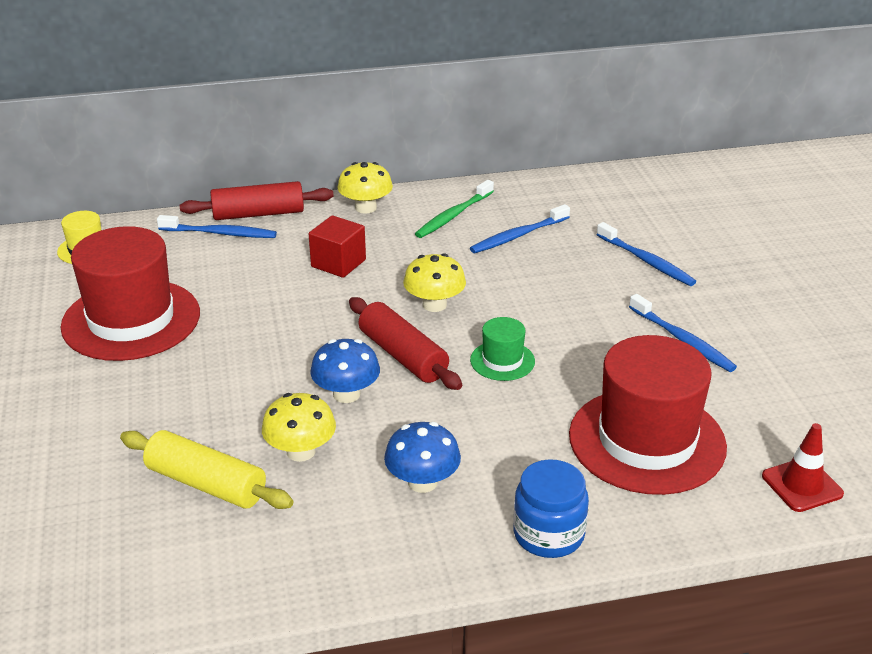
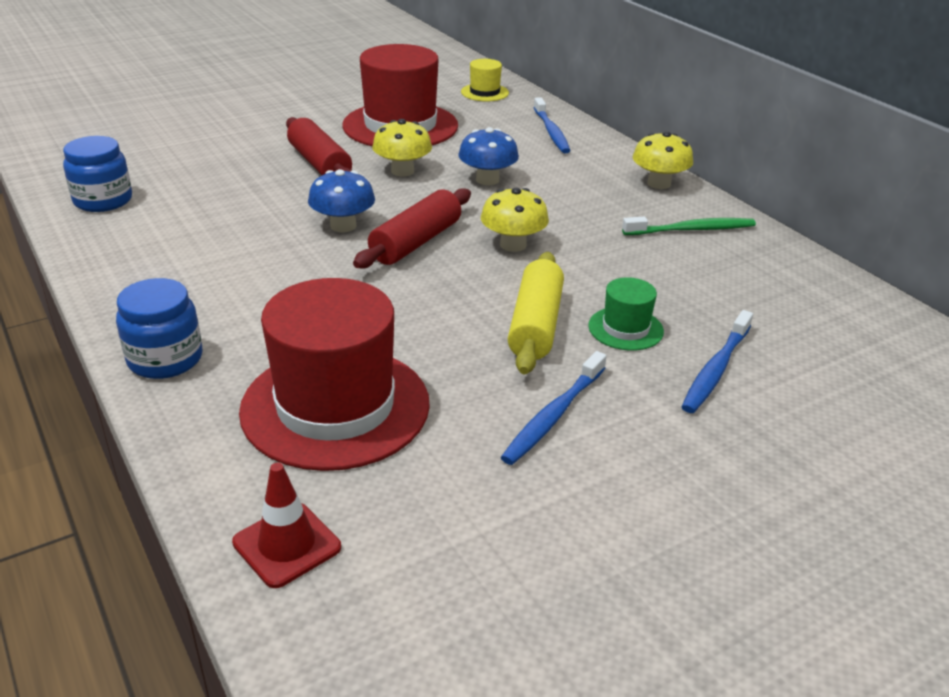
camera: 70 degrees right, 0 degrees up
(176, 572) = (103, 200): none -> blue jar
(206, 484) = (204, 192): yellow rolling pin -> yellow rolling pin (535, 325)
(258, 214) = (598, 140): red rolling pin -> red rolling pin (319, 164)
(301, 451) = (255, 220): yellow mushroom -> yellow mushroom (402, 171)
(338, 263) = (547, 188): red cube -> none
(422, 482) = (229, 281): blue mushroom -> blue mushroom (487, 180)
(453, 215) = (691, 230): green toothbrush -> green toothbrush turned 150 degrees clockwise
(502, 361) = (437, 296): green hat -> green hat (625, 328)
(518, 236) = (688, 273): blue toothbrush -> none

